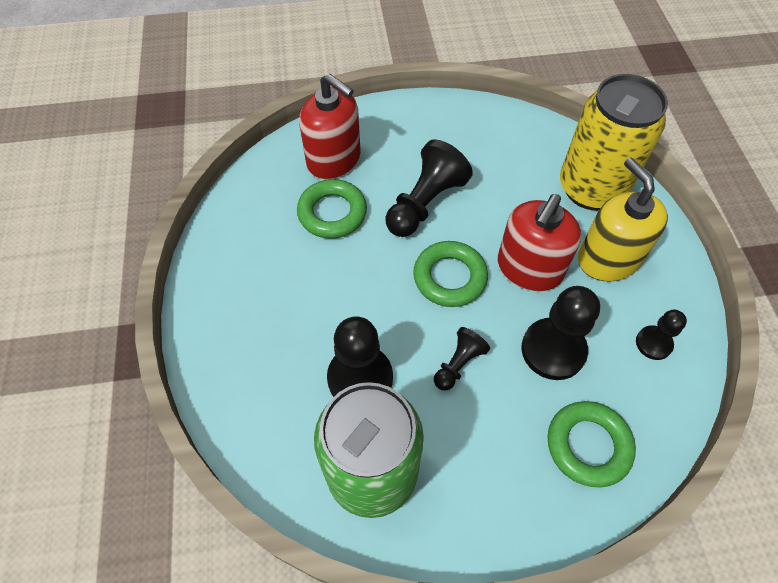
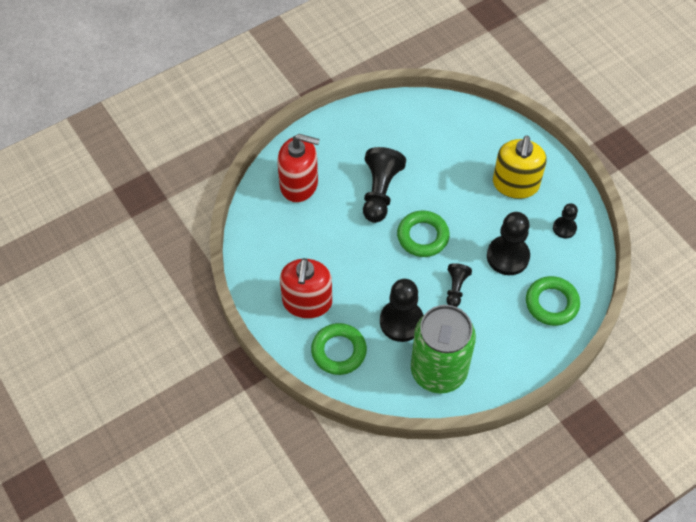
camera: 25 degrees left, 0 degrees up
(332, 213) = (321, 223): green ring -> green ring (339, 351)
(529, 268) = (469, 210): red soap dispenser -> red soap dispenser (307, 302)
(591, 188) = (484, 138): yellow can -> none
(608, 259) = (515, 184): yellow soap dispenser -> yellow soap dispenser turned 120 degrees counterclockwise

